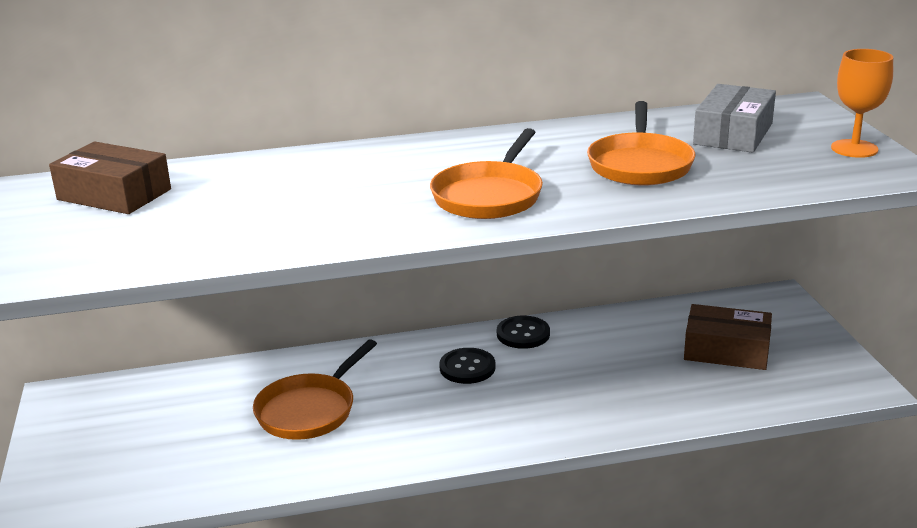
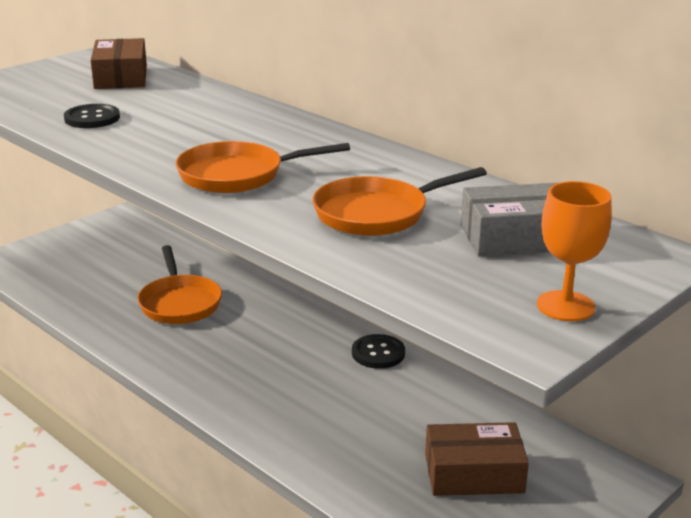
camera: 55 degrees right, 0 degrees up
(310, 410) = (179, 303): orange pan -> orange pan turned 105 degrees counterclockwise
(467, 368) = (299, 345): black button -> black button (92, 118)
(726, 350) = (474, 473): brown box -> brown box turned 75 degrees counterclockwise

